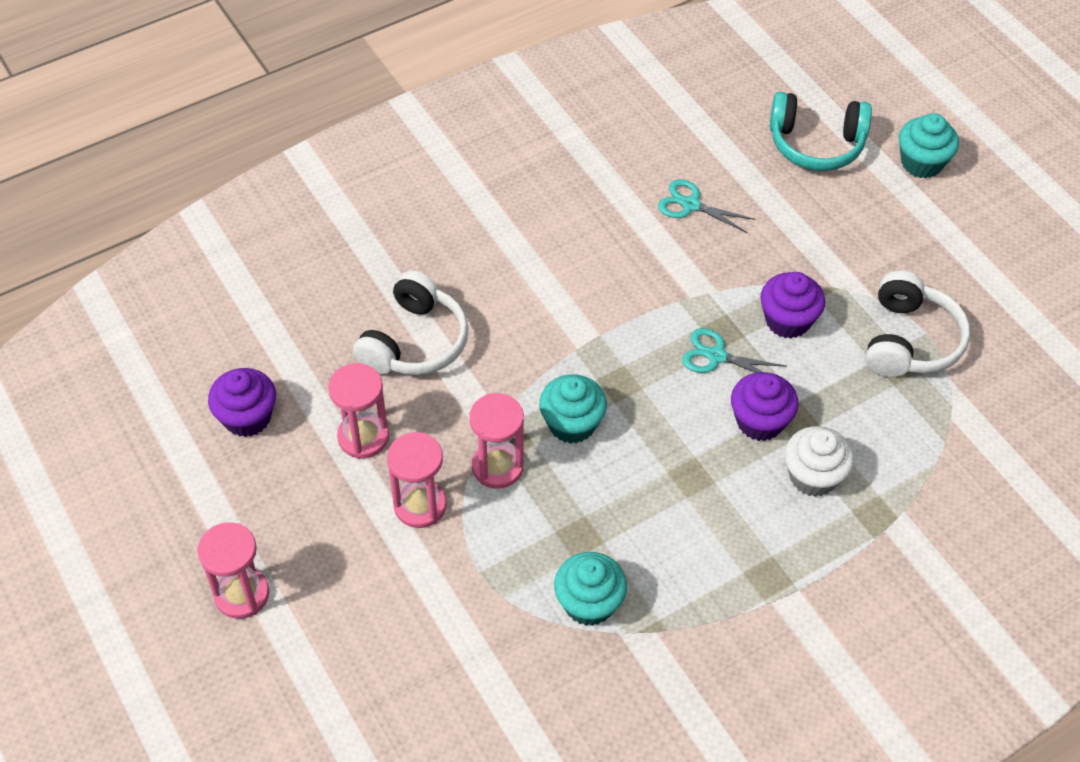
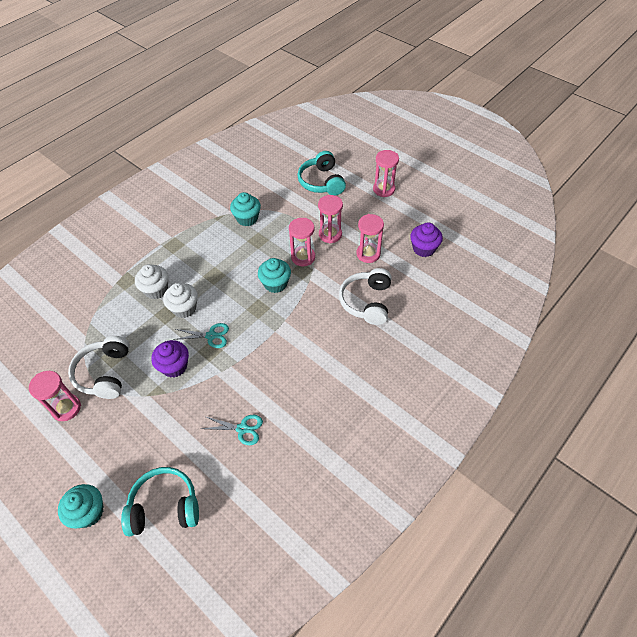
camera: 165 degrees right, 0 degrees up
(376, 664) = (322, 182): none -> turquoise headphones
(759, 421) = (184, 308): purple cupcake -> white cupcake
(971, 302) = (66, 408): none -> pink hourglass

